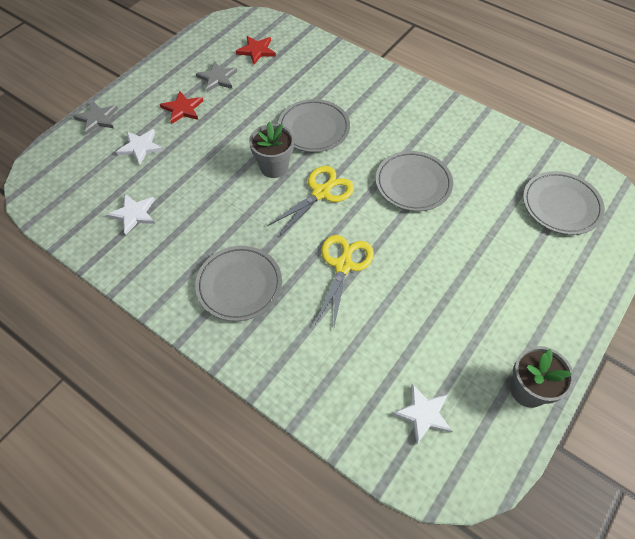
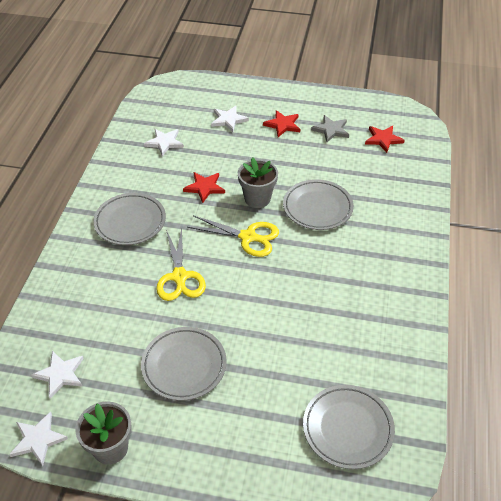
camera: 65 degrees right, 10 degrees down
(97, 118) = (241, 88): grey star -> none
(230, 203) = (204, 187): none -> red star
(343, 265) = (179, 277): yellow scissors -> yellow scissors turned 90 degrees clockwise
(413, 184) = (298, 296): grey plate -> grey plate (184, 365)
(498, 457) = (38, 439): none -> white star

